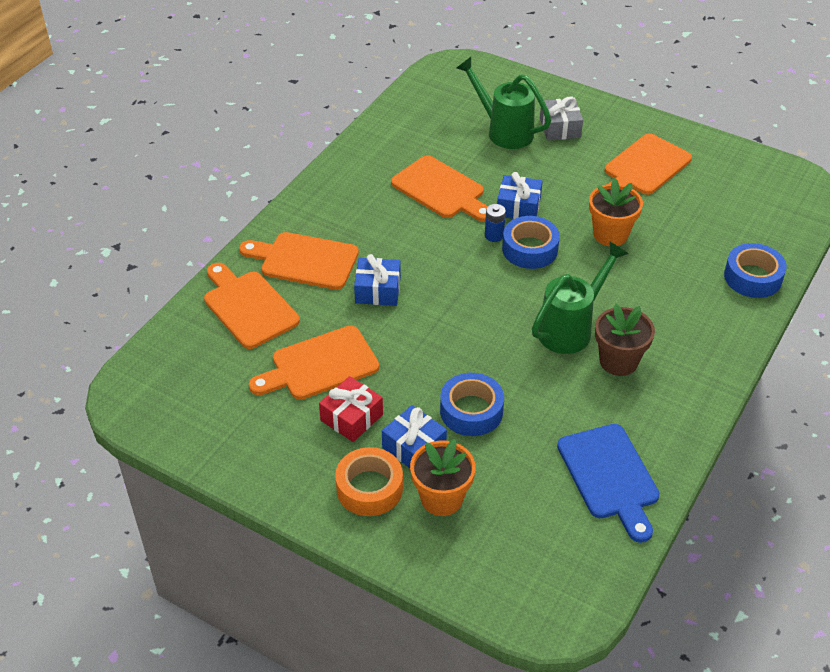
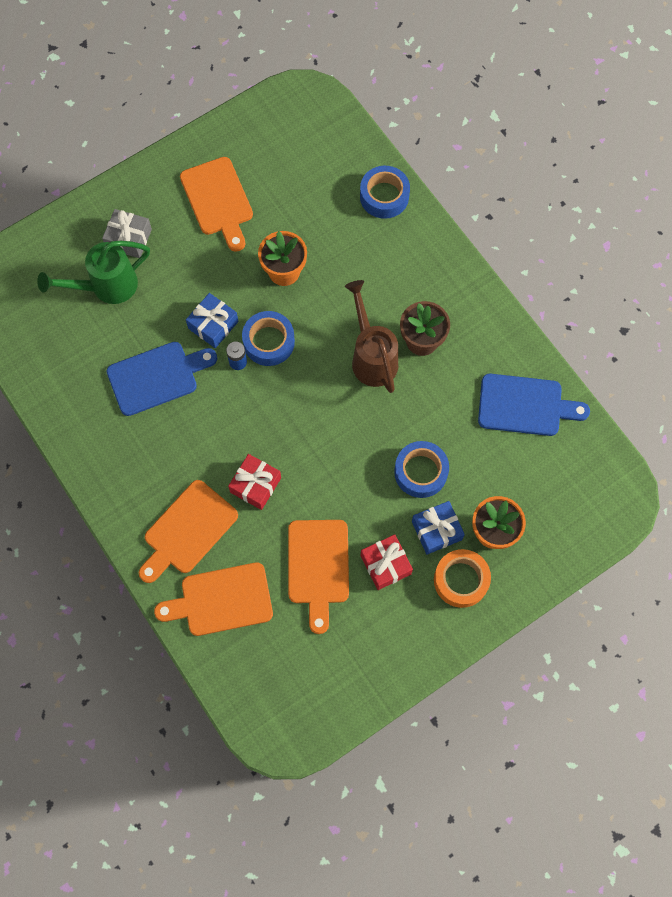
camera: 65 degrees left, 25 degrees up
(378, 290) = (255, 485): blue gift -> red gift
(441, 190) = (157, 377): orange cutting board -> blue cutting board
(571, 328) = (372, 356): green watering can -> brown watering can

